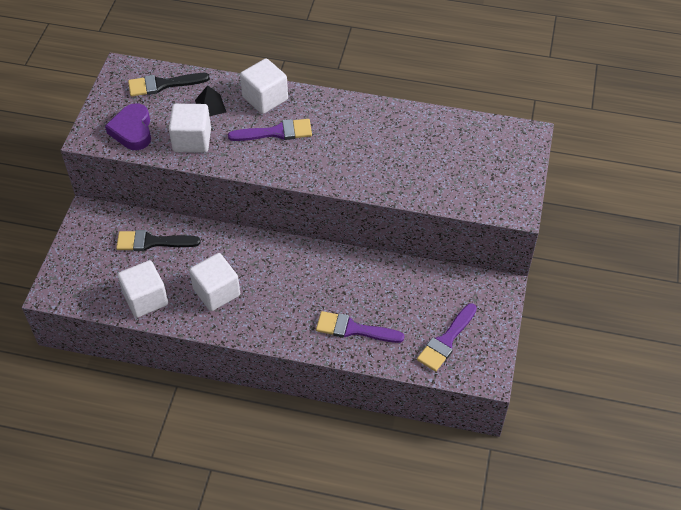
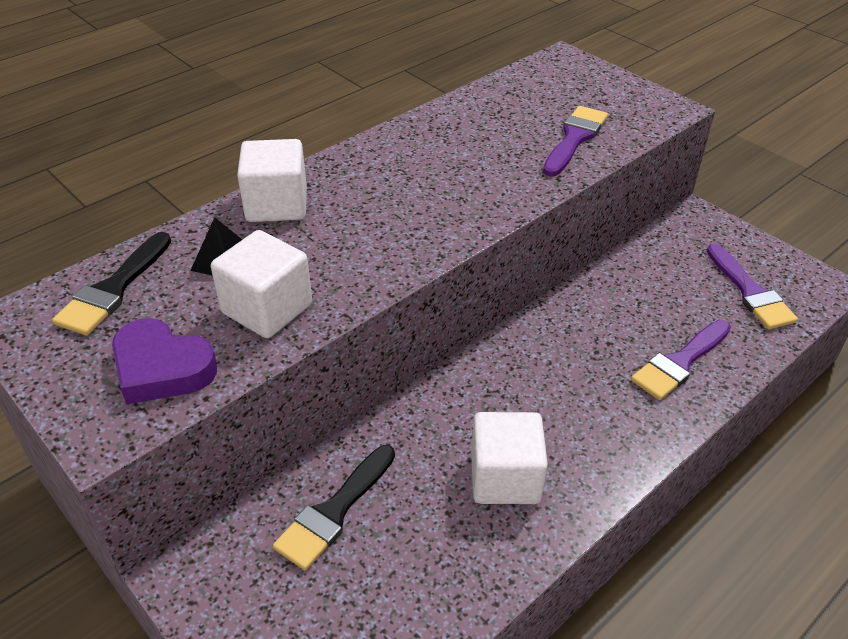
camera: 55 degrees left, 10 degrees down
(145, 299) = (445, 582): white cube -> none
(276, 132) = (352, 222): purple brush -> purple brush (574, 138)

